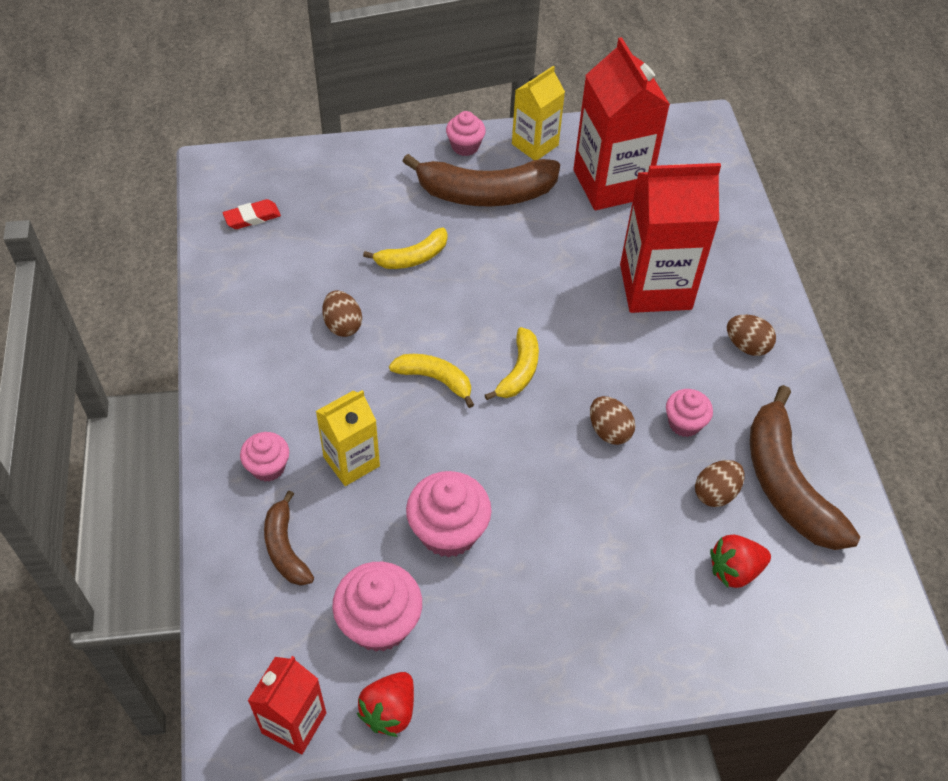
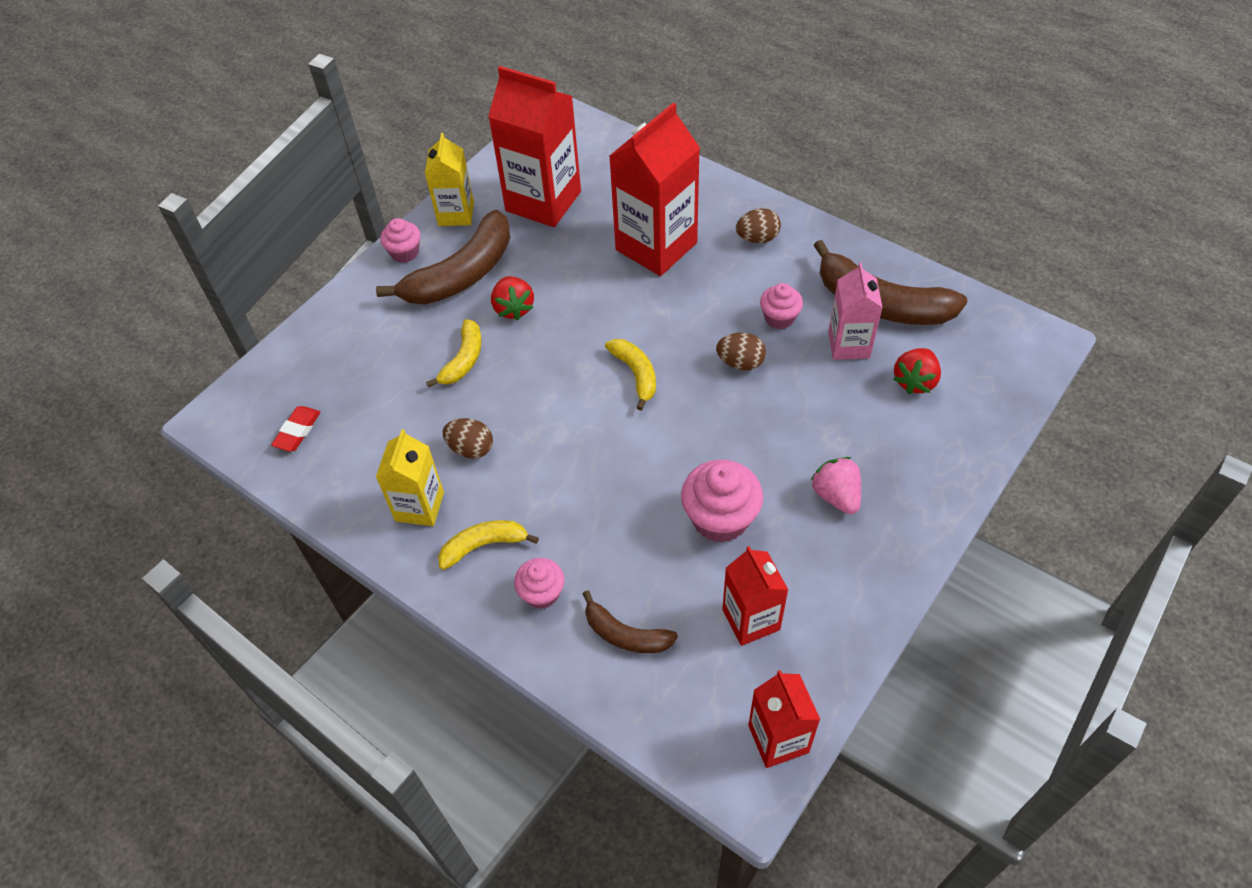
camera: 40 degrees left, 0 degrees up
(351, 461) = (597, 534): yellow carton -> yellow carton (419, 506)
(379, 623) = (751, 619): pink cupcake -> red carton
(389, 711) = (827, 667): red strawberry -> red strawberry (513, 308)
(435, 379) = (585, 428): yellow banana -> yellow banana (484, 545)
(555, 597) = (836, 495): none -> pink strawberry
(715, 493) = (849, 344): brown egg -> pink carton

